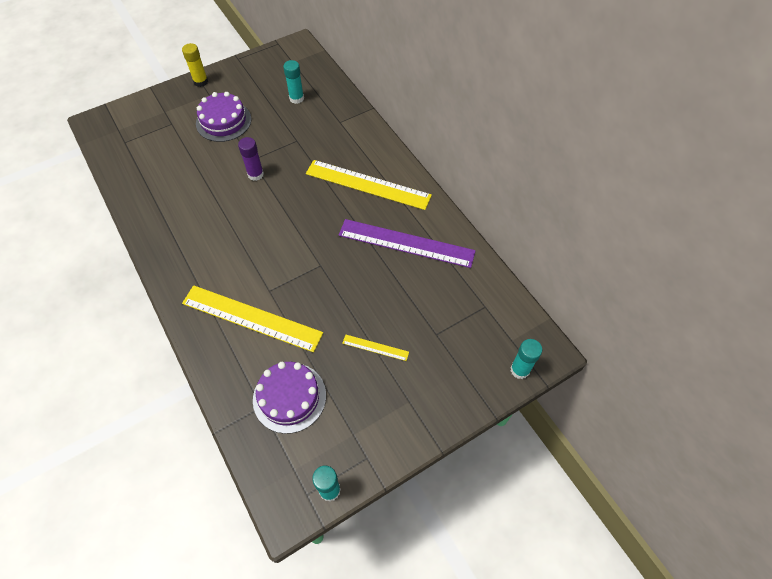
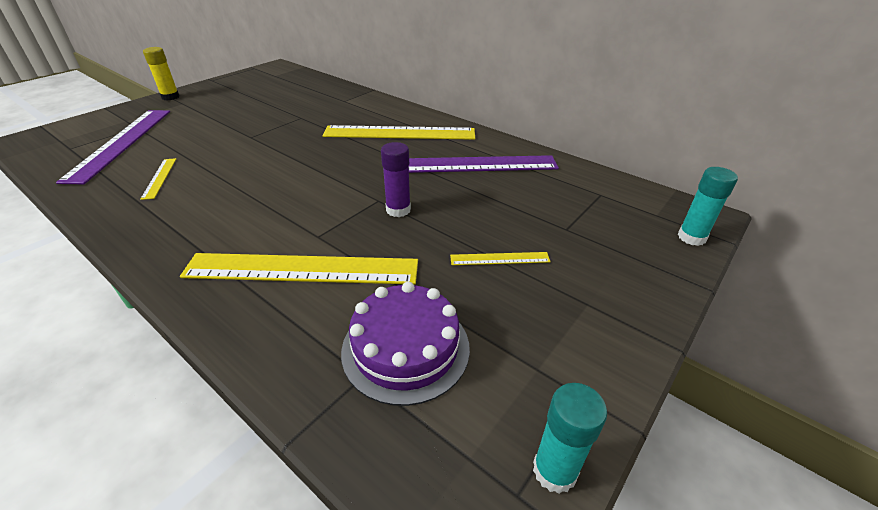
camera: 20 degrees left, 20 degrees down
(159, 144) = (121, 143): none -> purple ruler
(181, 197) = (159, 178): none -> yellow ruler
(223, 121) = (206, 117): purple cake -> none
(255, 174) = (259, 146): purple glue stick -> purple glue stick (398, 210)
(296, 98) = (288, 93): turquoise glue stick -> none

